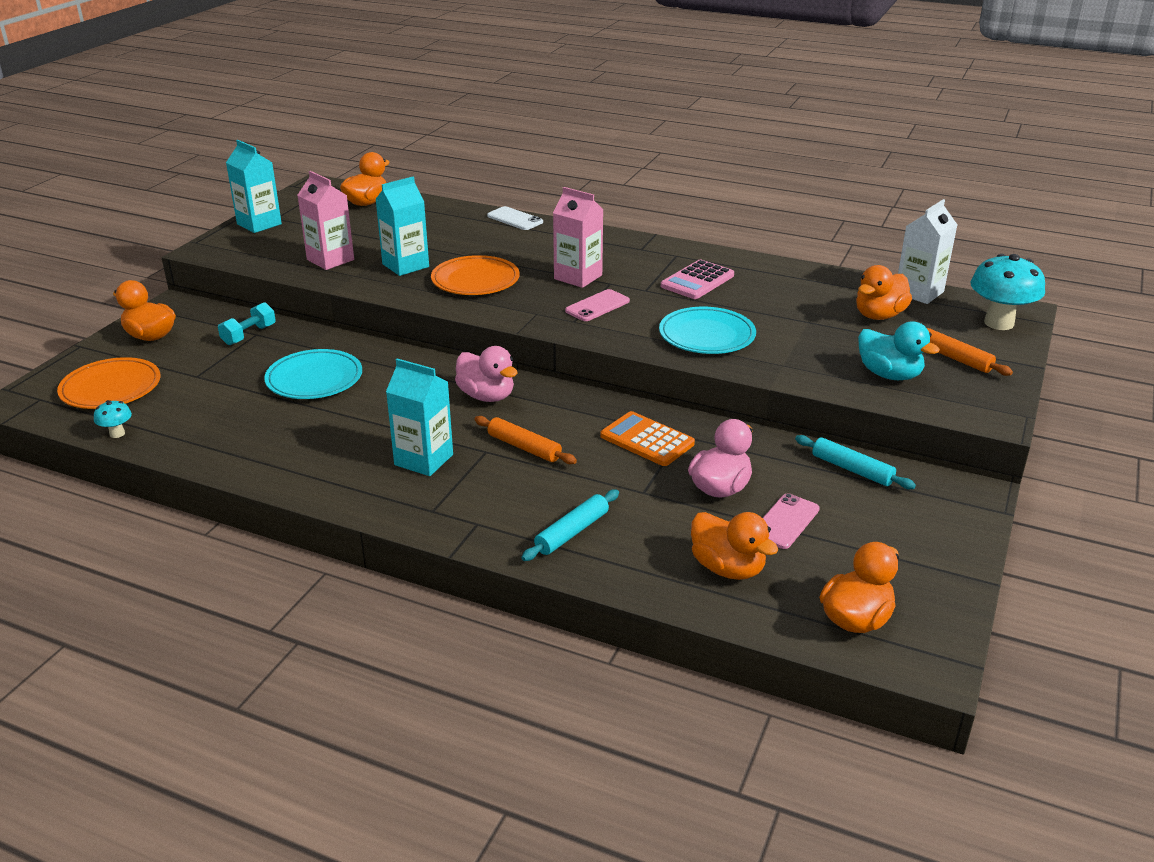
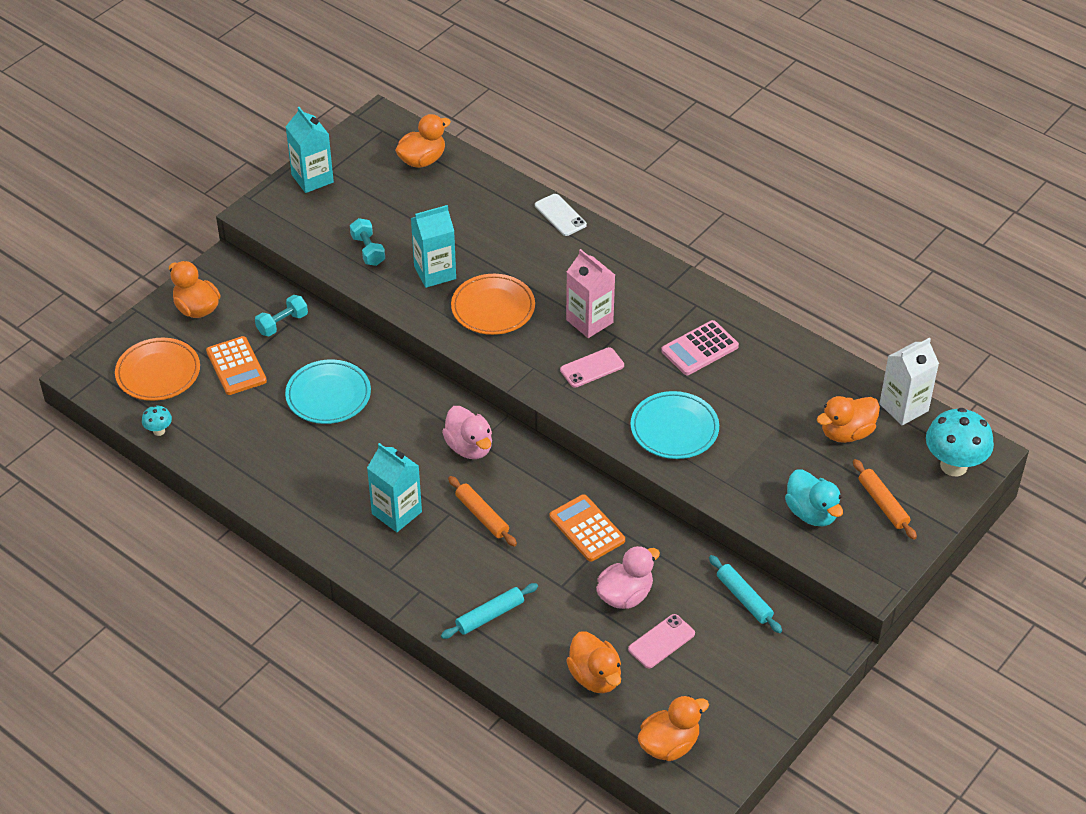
camera: 15 degrees right, 15 degrees up
(203, 372) = (236, 366): none -> orange calculator
(330, 260) = (368, 250): pink carton -> turquoise dumbbell

